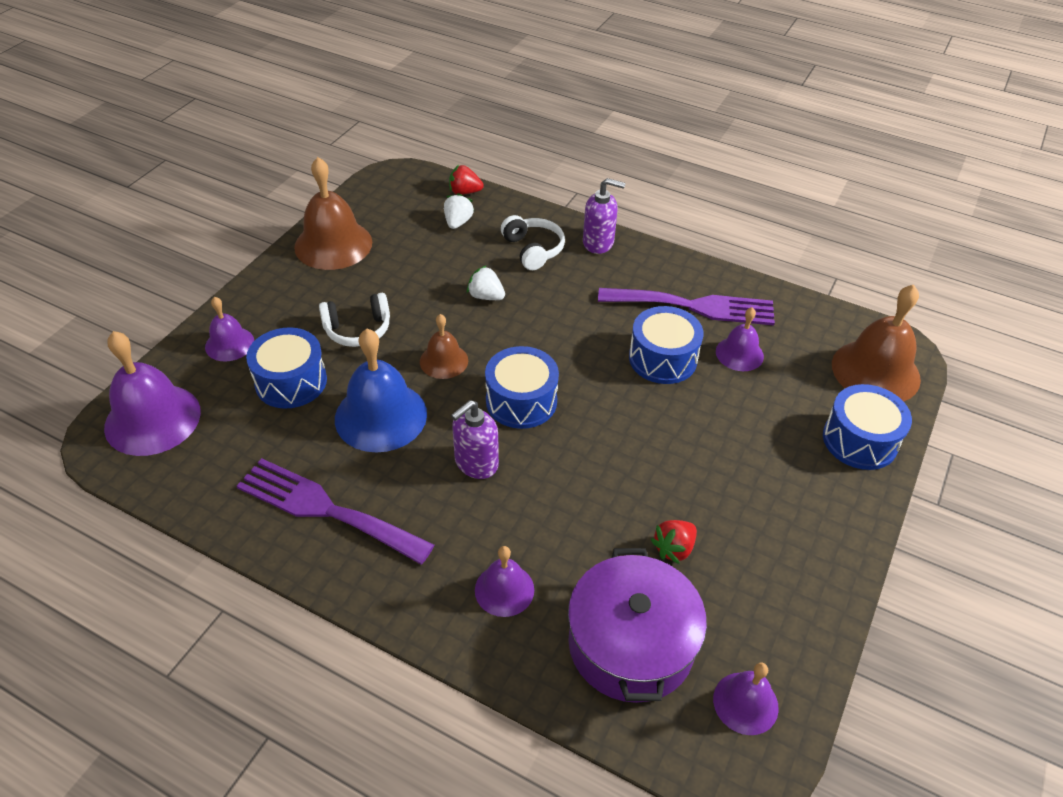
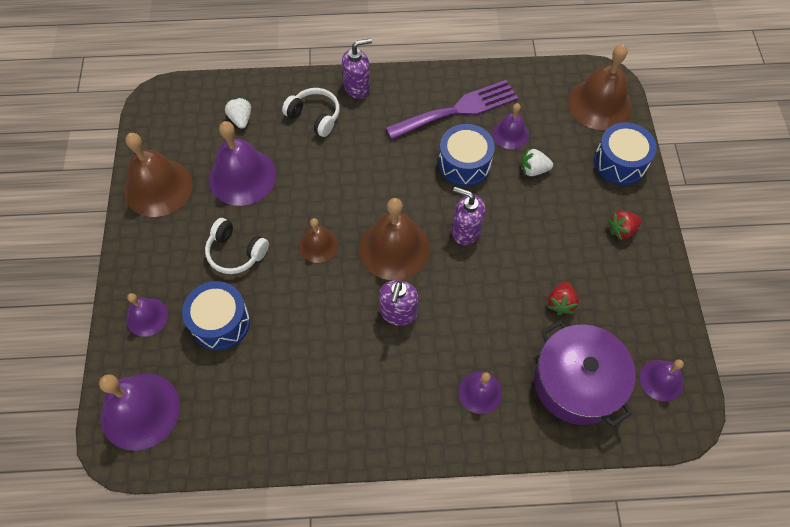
camera: 30 degrees left, 15 degrees up
(326, 509) = (324, 405): purple fork -> none
(358, 329) = (236, 252): white headphones -> white headphones turned 75 degrees clockwise
(381, 416) = (307, 313): blue bell -> none
(419, 269) = (242, 176): none -> purple bell
(464, 192) = (225, 88): red strawberry -> red strawberry (622, 230)
(486, 296) = (309, 175): white strawberry -> white strawberry (533, 170)
(521, 401) = (394, 248): blue drum -> brown bell
(614, 421) = (465, 231): none -> purple soap dispenser

